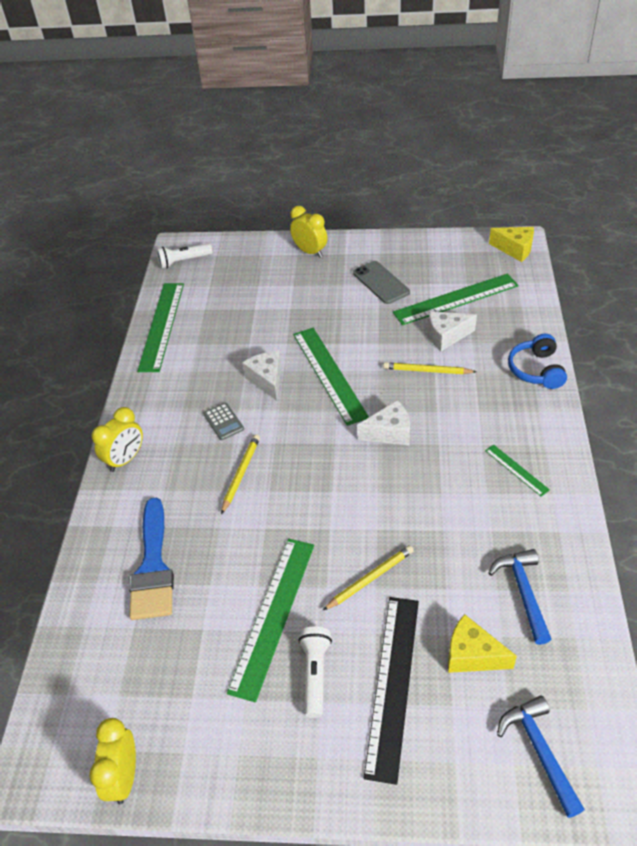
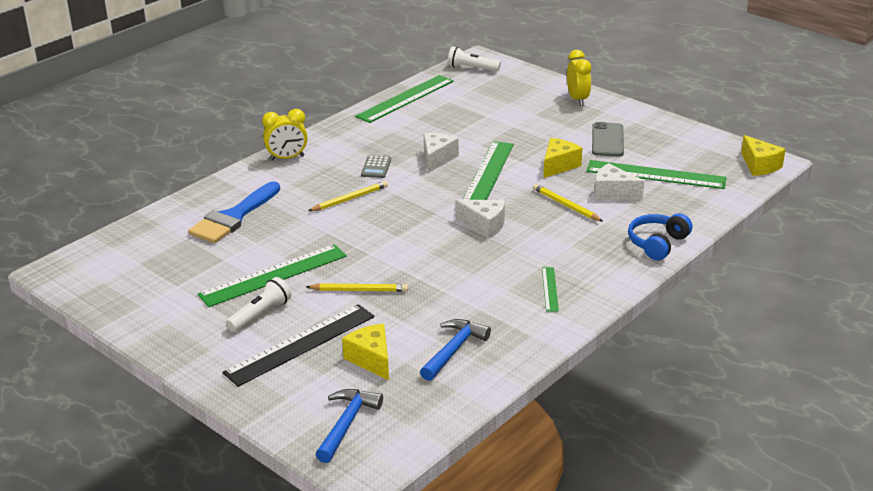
camera: 35 degrees right, 15 degrees down
(124, 777) = (97, 298): yellow clock -> none
(374, 331) = (558, 165): none -> yellow cheese

